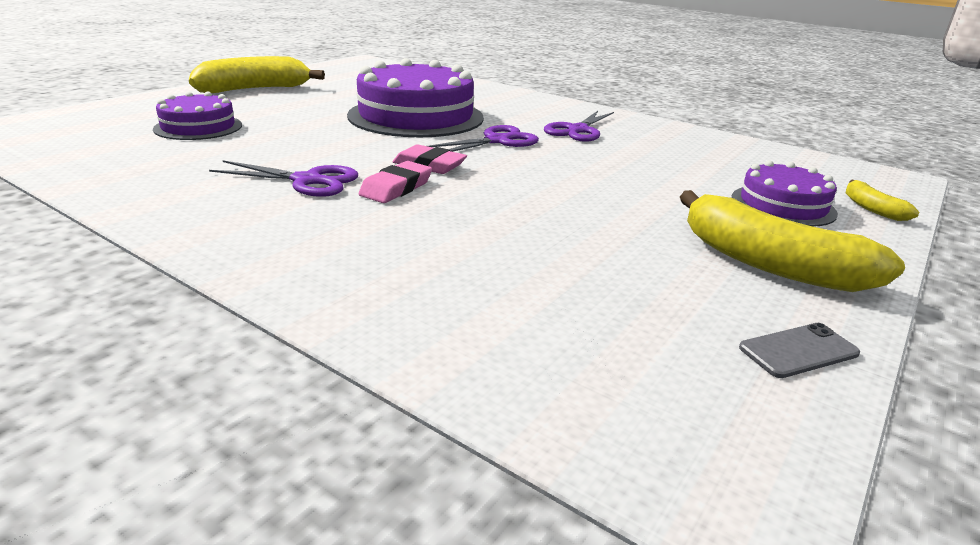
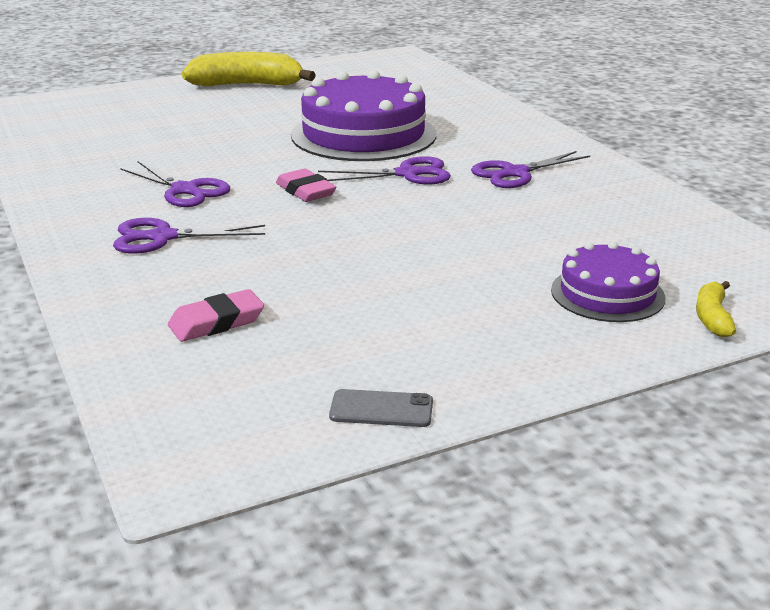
camera: 30 degrees right, 0 degrees up
(198, 127) = (157, 123): purple cake -> none
(341, 229) = (162, 237): none -> purple scissors
(396, 188) = (248, 209): pink eraser -> pink eraser (216, 322)
(769, 264) = (483, 342): yellow banana -> none

